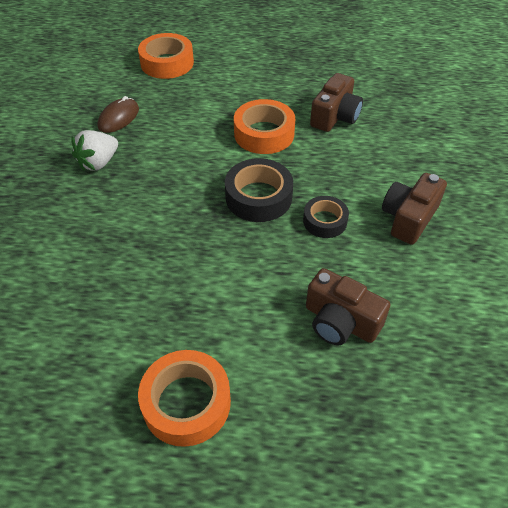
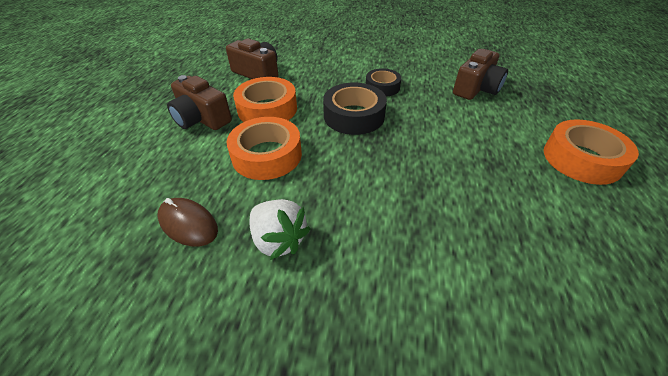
camera: 85 degrees left, 5 degrees down
(167, 63) = (89, 177): orange tape -> orange tape (267, 155)
(408, 218) = (378, 57): brown camera -> brown camera (201, 119)

